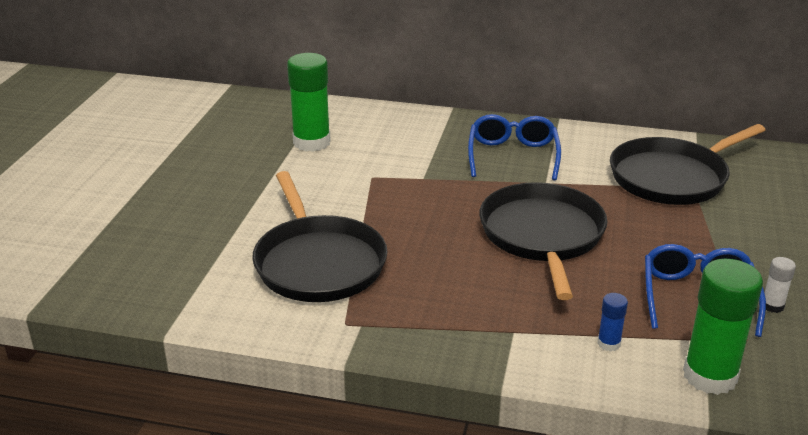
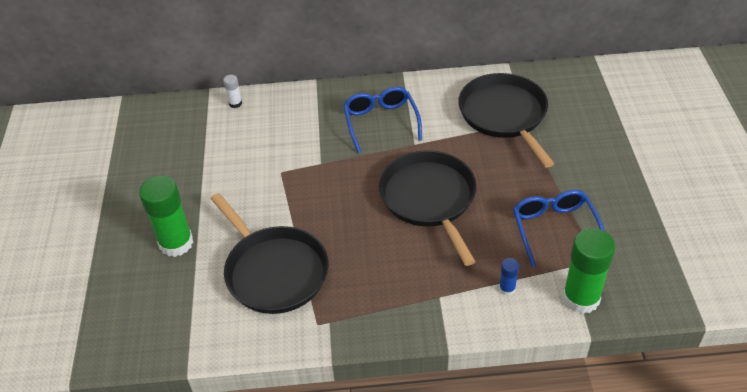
camera: 15 degrees left, 15 degrees up
(311, 142) = (217, 146): green glue stick -> green glue stick (176, 243)
(672, 177) = (504, 115): black pan -> black pan turned 120 degrees clockwise
(772, 306) = (605, 223): white glue stick -> white glue stick (235, 103)

